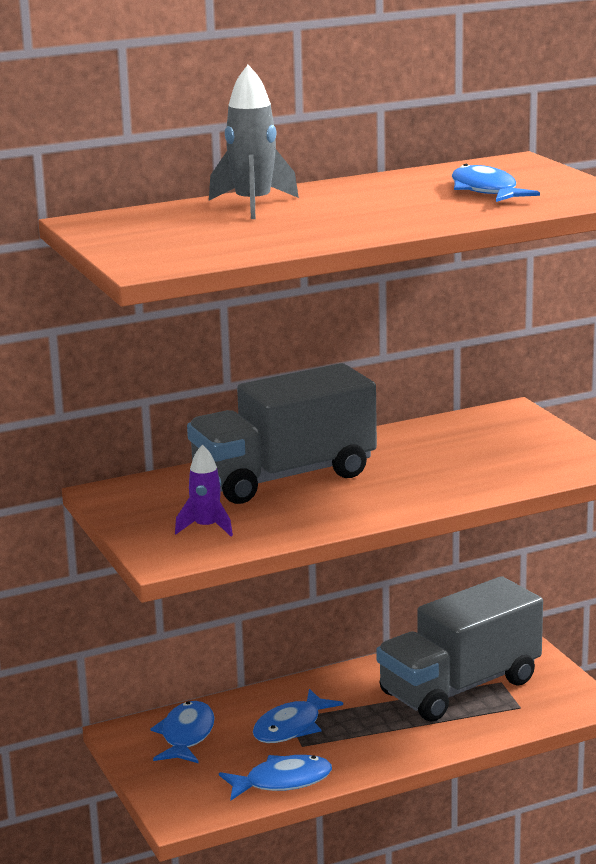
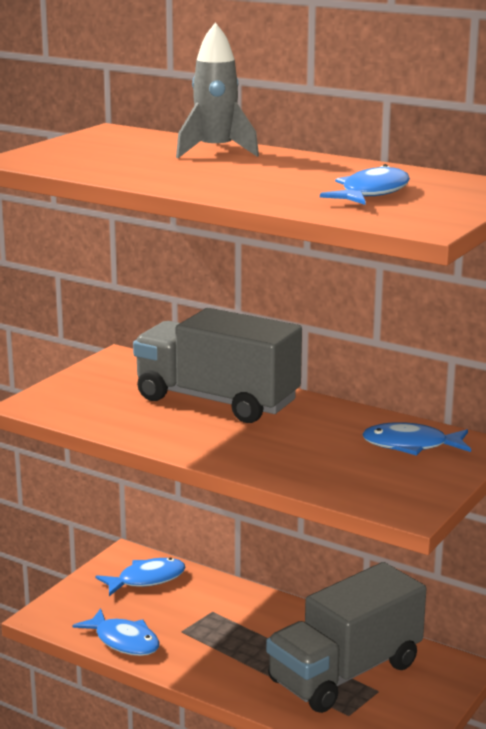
camera: 55 degrees right, 0 degrees up
(206, 528) = (96, 402): purple rocket -> none
(291, 727) = (202, 617): blue fish -> blue fish (411, 445)
(460, 687) = (345, 673): grey truck -> grey truck turned 60 degrees counterclockwise

